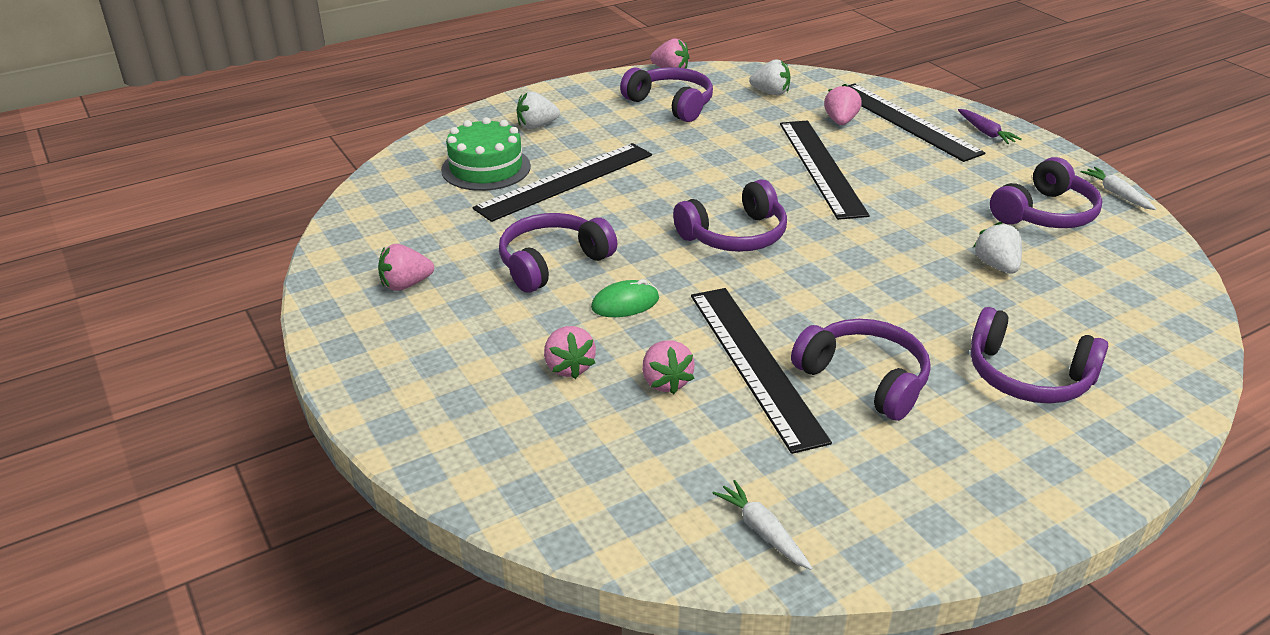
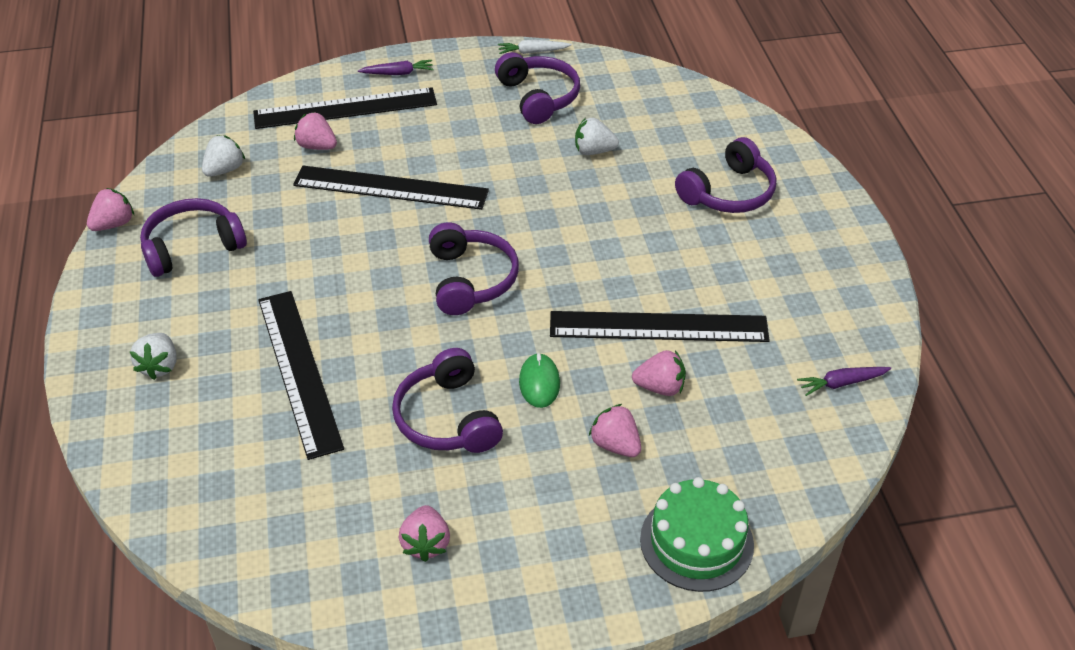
camera: 70 degrees left, 10 degrees up
(486, 168) = (226, 431): green cake -> green cake (696, 542)
(569, 367) = (615, 445): pink strawberry -> pink strawberry turned 135 degrees counterclockwise
(763, 531) = (842, 383): white carrot -> purple carrot
(864, 379) = (700, 273): purple headphones -> none

